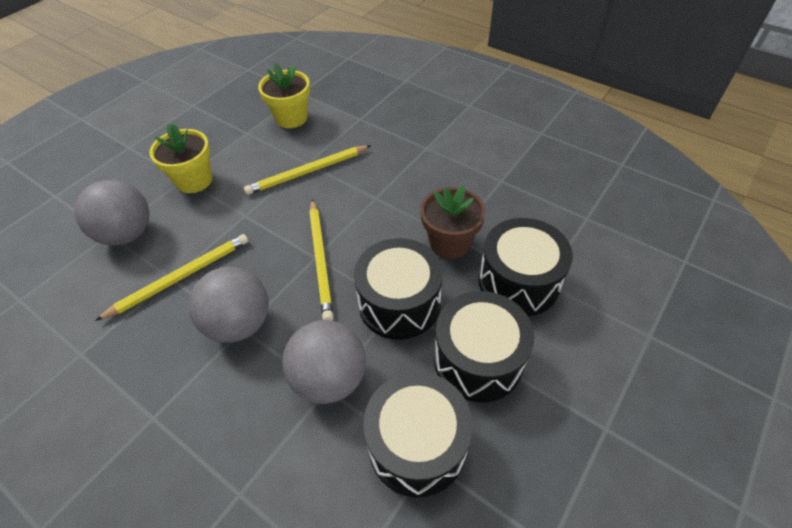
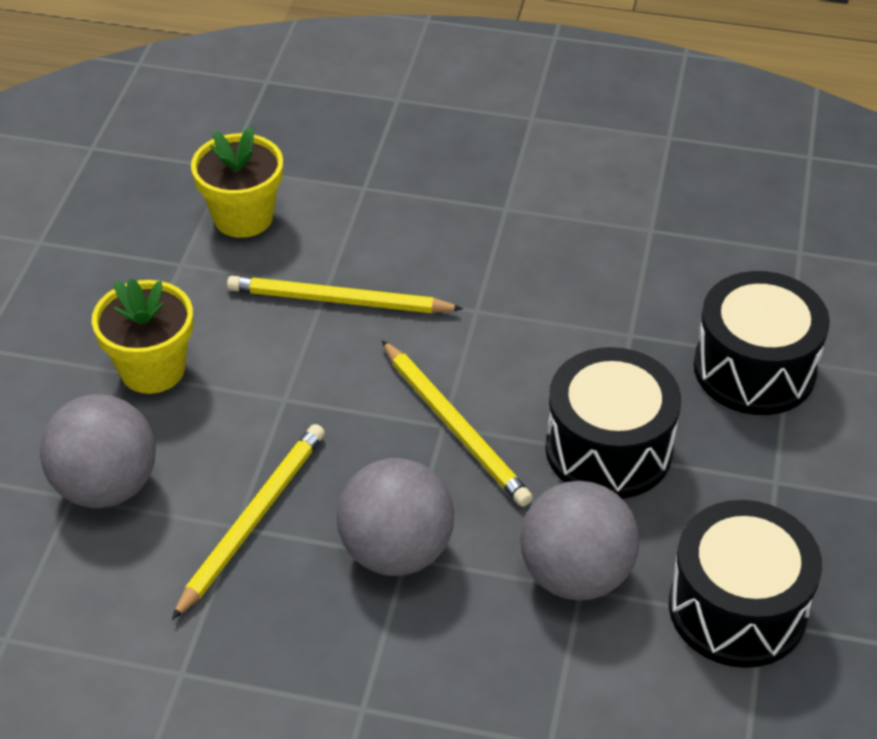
camera: 25 degrees left, 5 degrees down
(308, 172) = (339, 301): yellow pencil -> yellow pencil turned 60 degrees clockwise
(449, 243) = (629, 344): brown flower pot -> none
(478, 359) = (756, 485): black drum -> none

